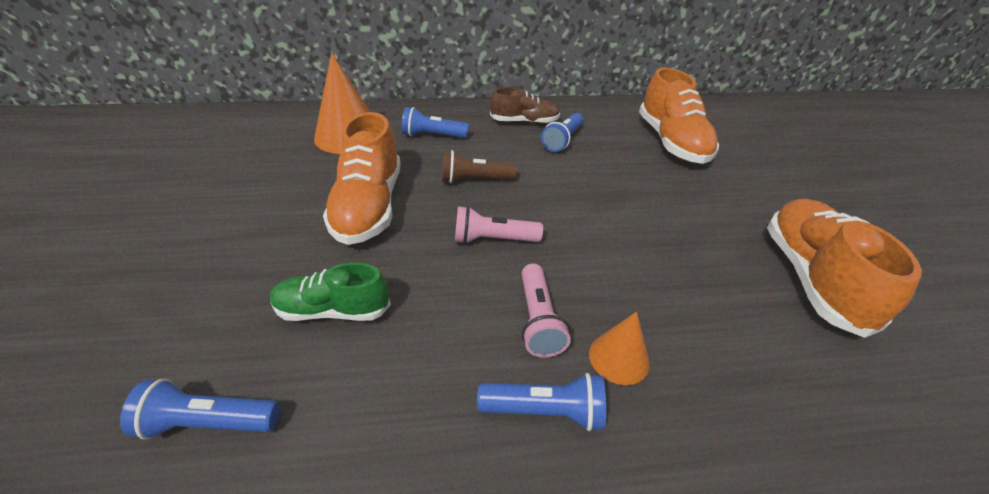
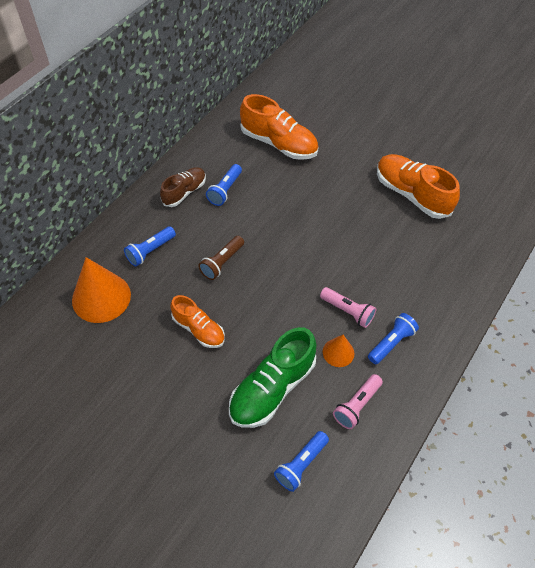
camera: 50 degrees left, 15 degrees up
(333, 310) = (272, 388): green shoe -> green shoe, size x1.63
(369, 206) = (198, 329): orange shoe -> orange shoe, size x0.61
(493, 239) = (281, 291): pink flashlight -> pink flashlight (356, 405)
(563, 140) = (225, 190): blue flashlight -> blue flashlight turned 45 degrees clockwise
(619, 358) = (389, 299): orange cone -> orange cone (338, 352)

